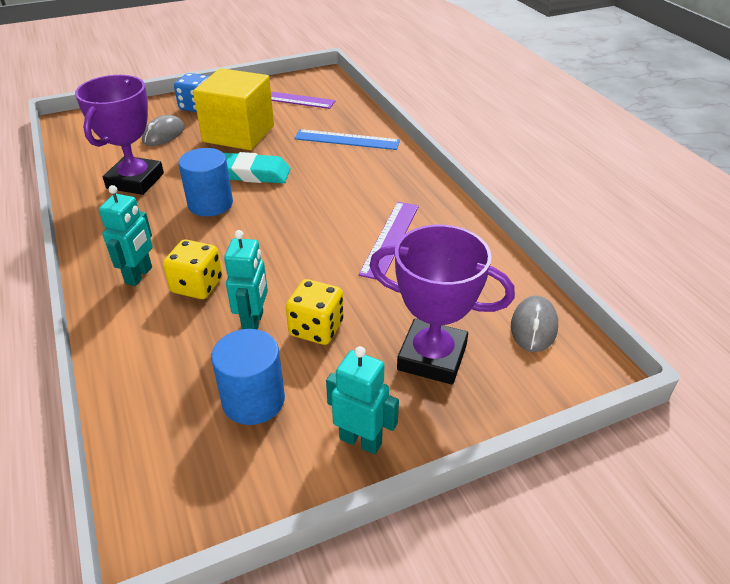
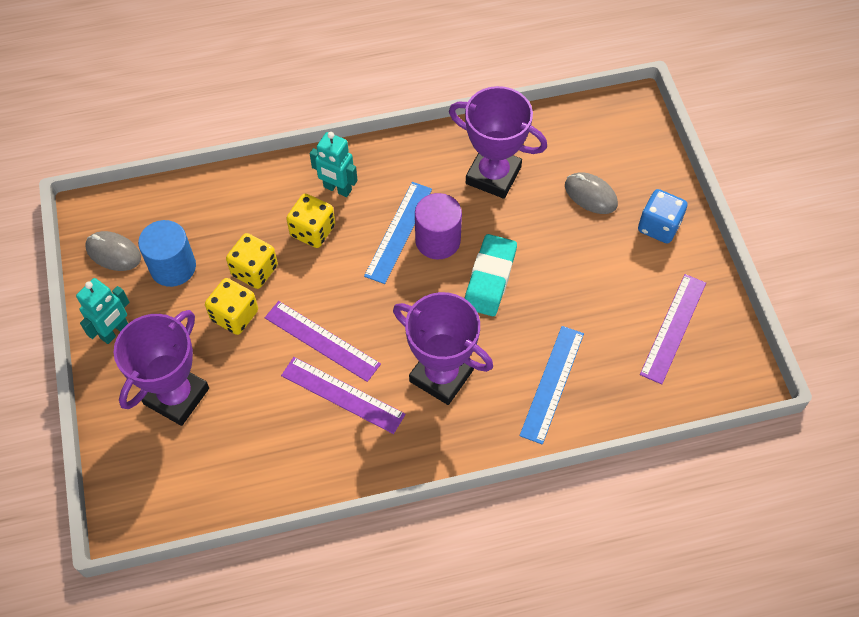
camera: 100 degrees right, 20 degrees up
(200, 227) = (398, 232): none -> blue ruler
(210, 204) = (438, 240): blue cylinder -> purple cylinder
(239, 134) = (582, 269): yellow cube -> none
(253, 322) = (254, 270): turquoise robot -> yellow dice
(335, 259) = (322, 340): none -> purple ruler
(354, 188) = (441, 375): none -> purple trophy
(534, 327) = (186, 489): grey mouse -> grey mouse (113, 253)

